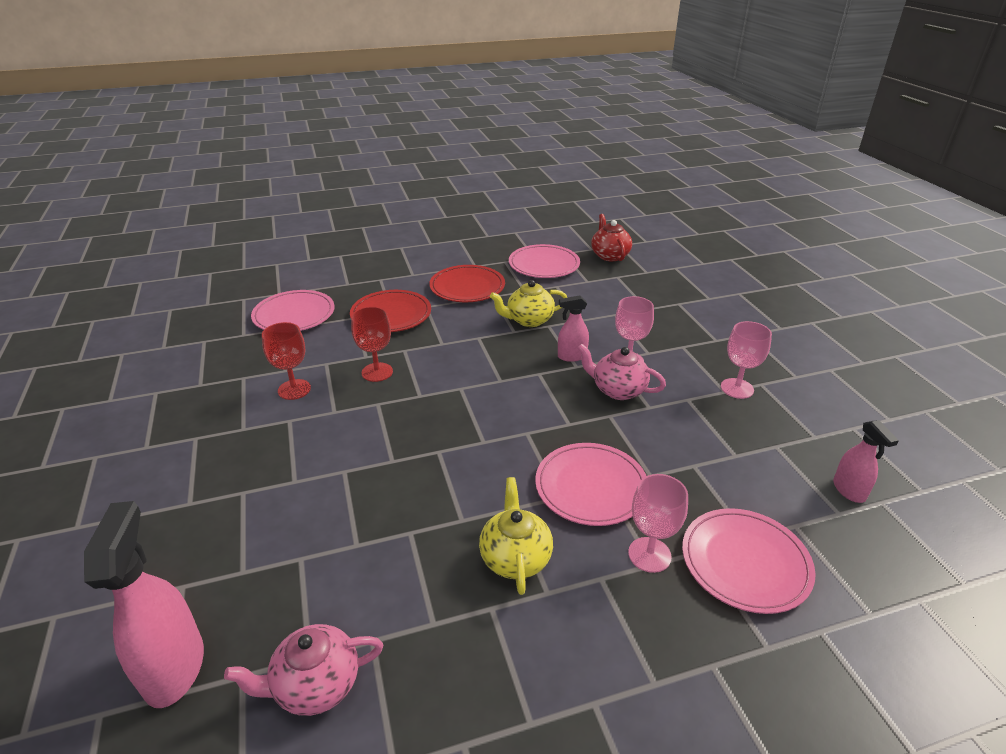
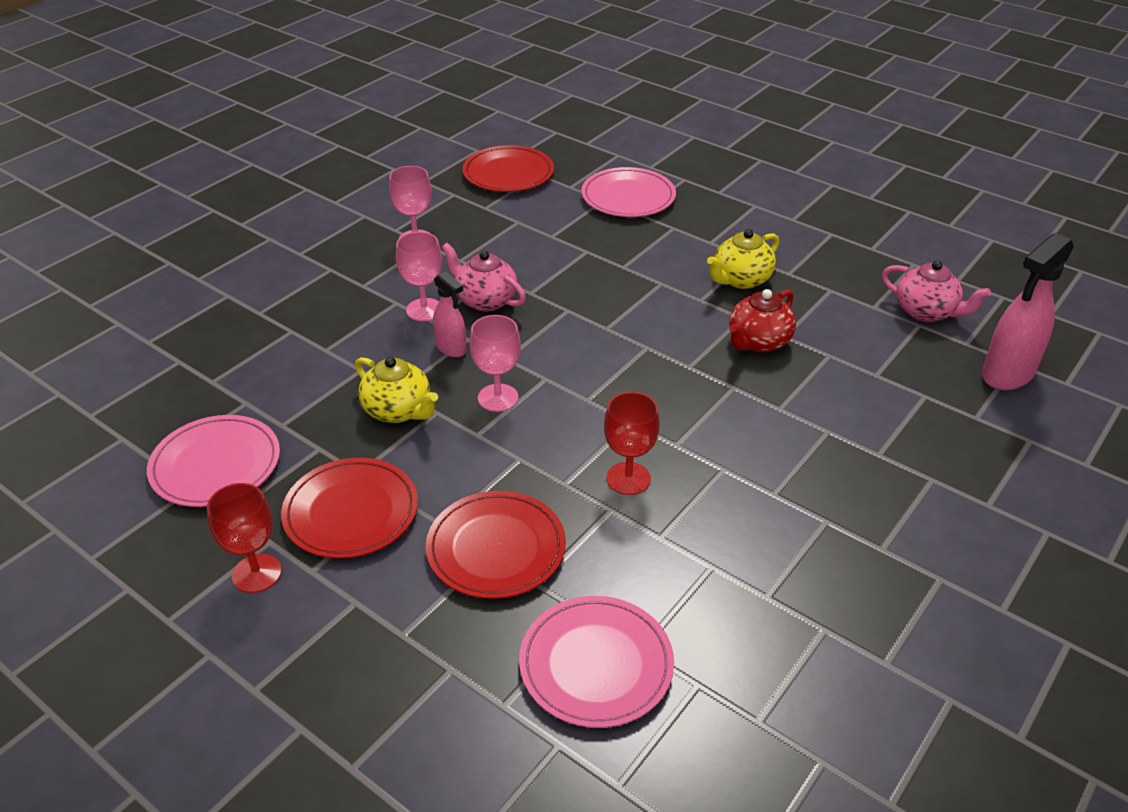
camera: 125 degrees left, 5 degrees up
(294, 389) = (731, 528): red goblet -> red goblet (256, 573)
(591, 487) = (632, 272): pink plate -> none
(609, 255) = (139, 411): red teapot -> red teapot (758, 342)
(617, 390) = (485, 300): pink teapot -> pink teapot turned 135 degrees clockwise
(649, 554) = (667, 230): pink goblet -> pink goblet (498, 398)
(849, 490) = (508, 173): pink spray bottle -> red plate

